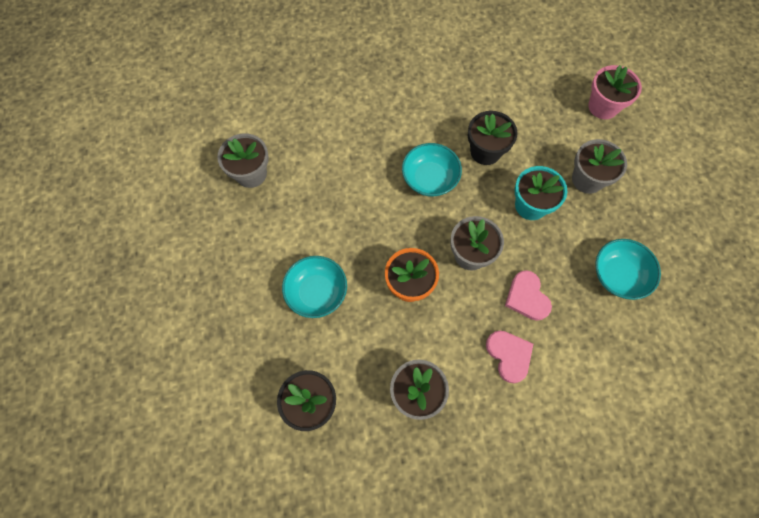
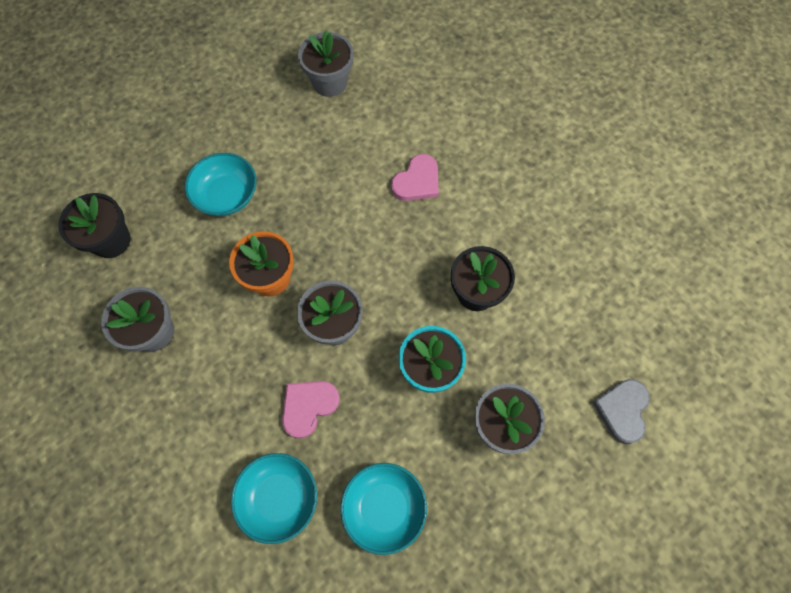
camera: 65 degrees right, 0 degrees up
(430, 178) = (409, 247): turquoise bowl -> turquoise bowl (279, 498)
(509, 355) = (230, 412): pink heart -> pink heart (417, 181)
(603, 106) = (622, 410): pink flower pot -> grey heart

